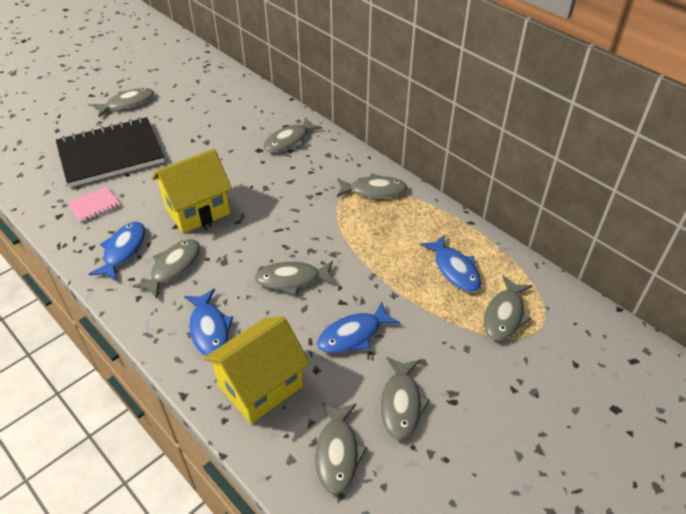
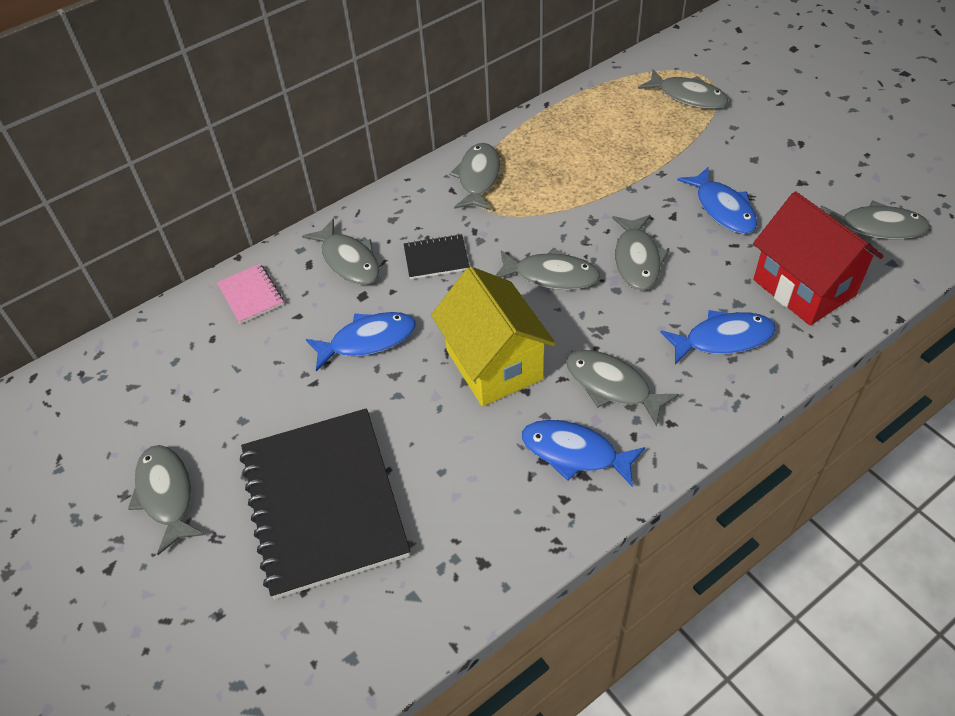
camera: 80 degrees left, 5 degrees up
(94, 206) = (464, 509): pink notebook -> pink notebook (251, 295)
(261, 386) = (804, 287): yellow house -> red house
(291, 177) = (436, 258): none -> black notebook
(401, 403) = (809, 178): grey fish -> grey fish (551, 275)
(454, 269) = (622, 123): blue fish -> blue fish (368, 340)

